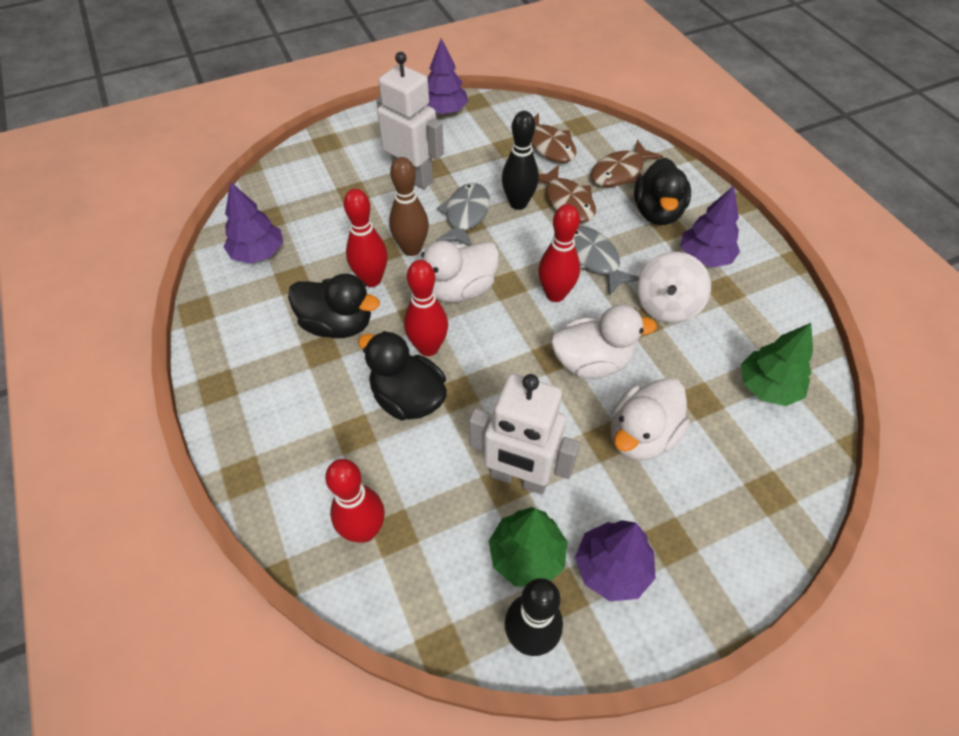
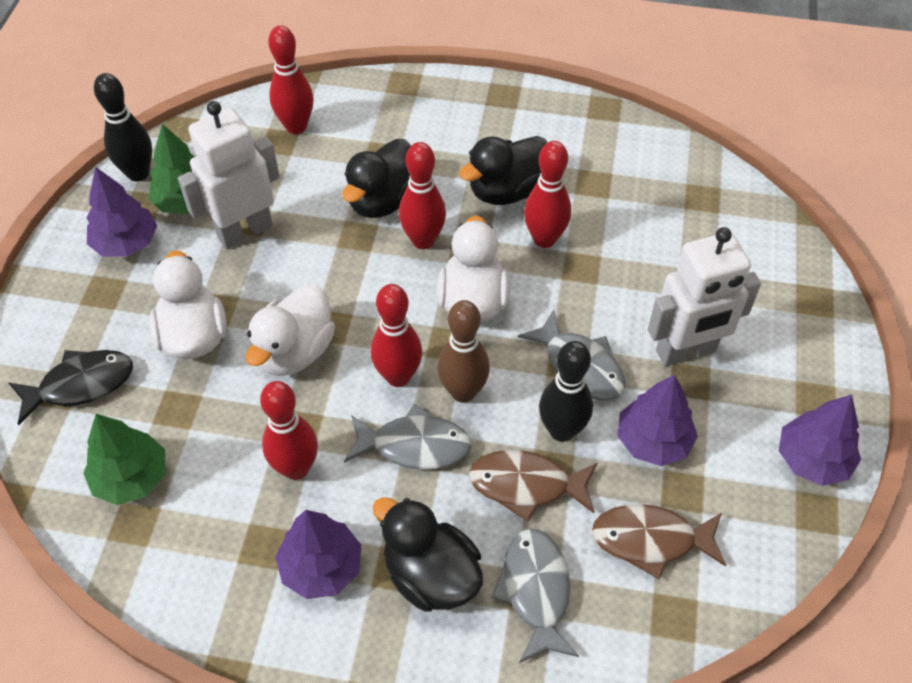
camera: 125 degrees right, 0 degrees up
(258, 253) = (650, 172): purple tree -> purple tree (653, 441)
(408, 398) = (383, 201): black duck -> black duck turned 135 degrees clockwise
(411, 249) = (563, 291): brown bowling pin -> brown bowling pin (463, 392)
(620, 172) = (535, 591): brown fish -> grey fish
(666, 305) = (296, 468): white spinning top -> red bowling pin
(751, 479) = (80, 385): none -> black fish

